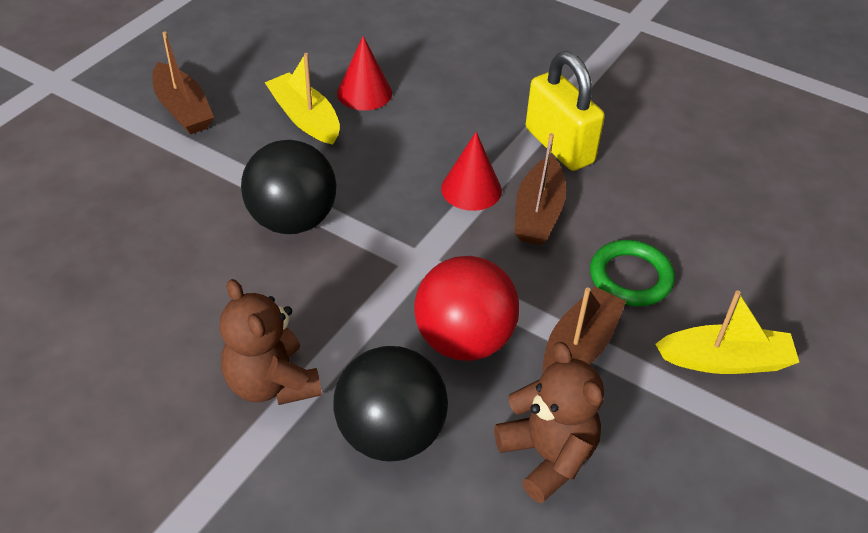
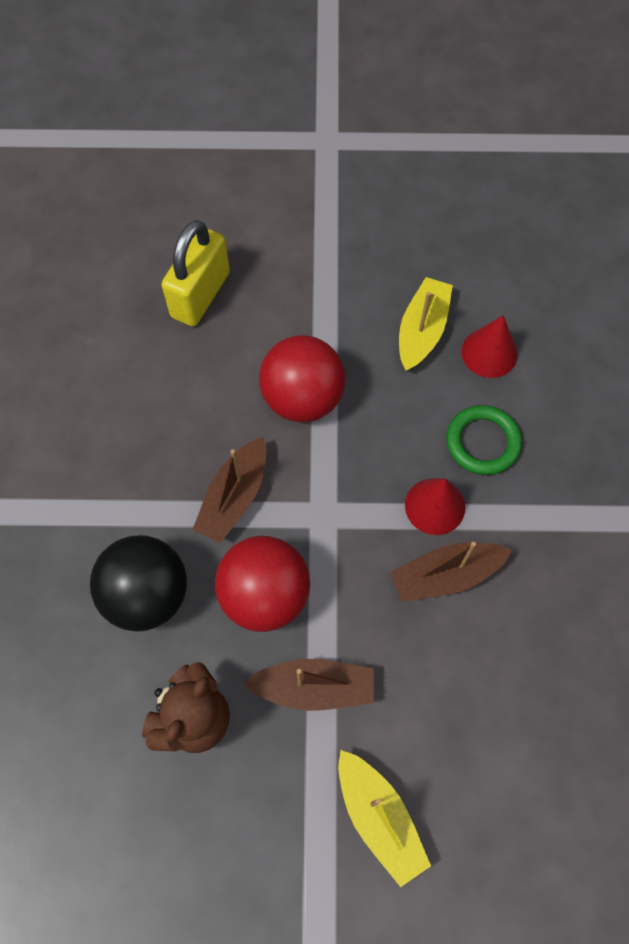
camera: 60 degrees right, 20 degrees up
(183, 109) = (364, 243): brown boat -> brown boat (234, 497)
(271, 383) = (142, 488): brown teddy bear -> none
(292, 220) = (302, 398): black ball -> red ball
(559, 146) = (547, 547): yellow padlock -> yellow padlock (200, 295)
(630, 277) = (423, 692): green ring -> green ring (482, 442)

